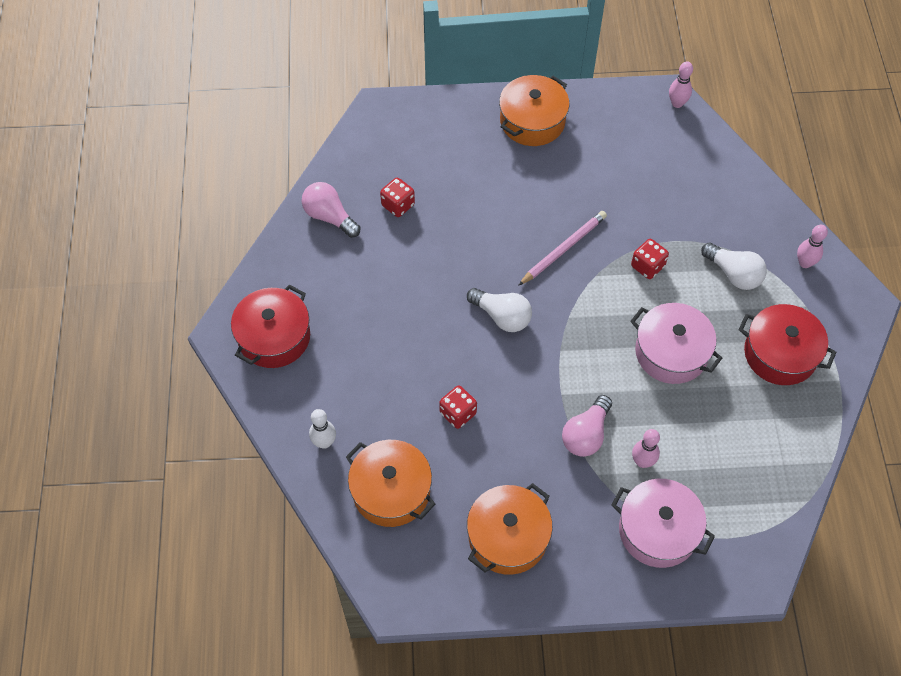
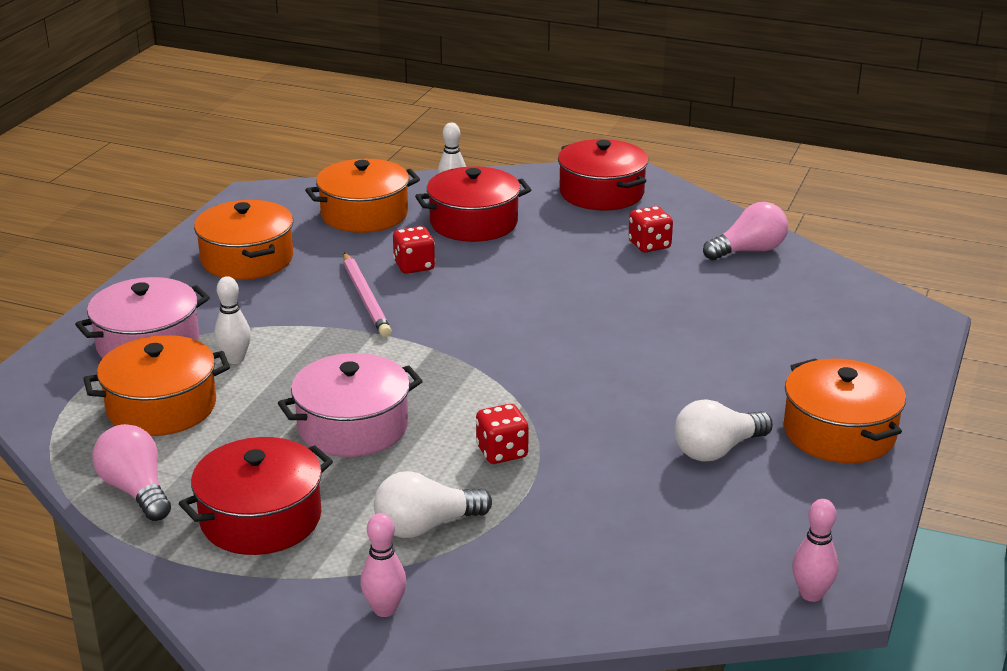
camera: 115 degrees right, 30 degrees down
(368, 404) = (473, 223): none -> red pot
(398, 205) = (739, 295): red dice -> red dice (649, 245)
(502, 316) = (515, 322): white light bulb -> white light bulb (717, 450)
(563, 249) = (584, 393): pink pencil -> pink pencil (366, 298)
(586, 434) = (307, 333): pink light bulb -> pink light bulb (136, 490)
(642, 461) = (235, 359): pink bowling pin -> white bowling pin
(719, 472) = (162, 407): none -> orange pot

